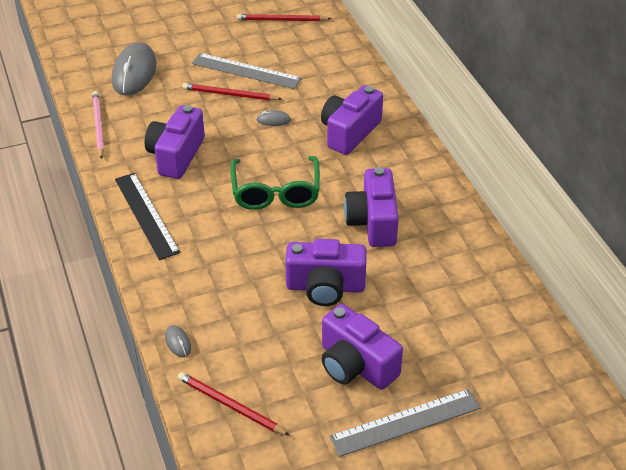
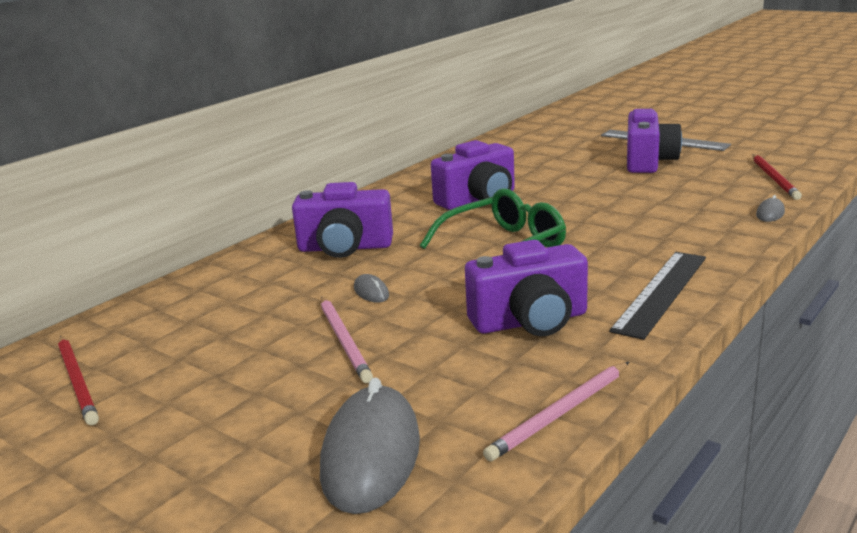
camera: 120 degrees left, 20 degrees down
(134, 73) = (371, 455): grey mouse -> grey mouse turned 60 degrees counterclockwise
(230, 94) = (344, 341): red pencil -> pink pencil
(246, 71) = (267, 352): grey ruler -> none
(325, 287) = (592, 191): purple camera -> none

